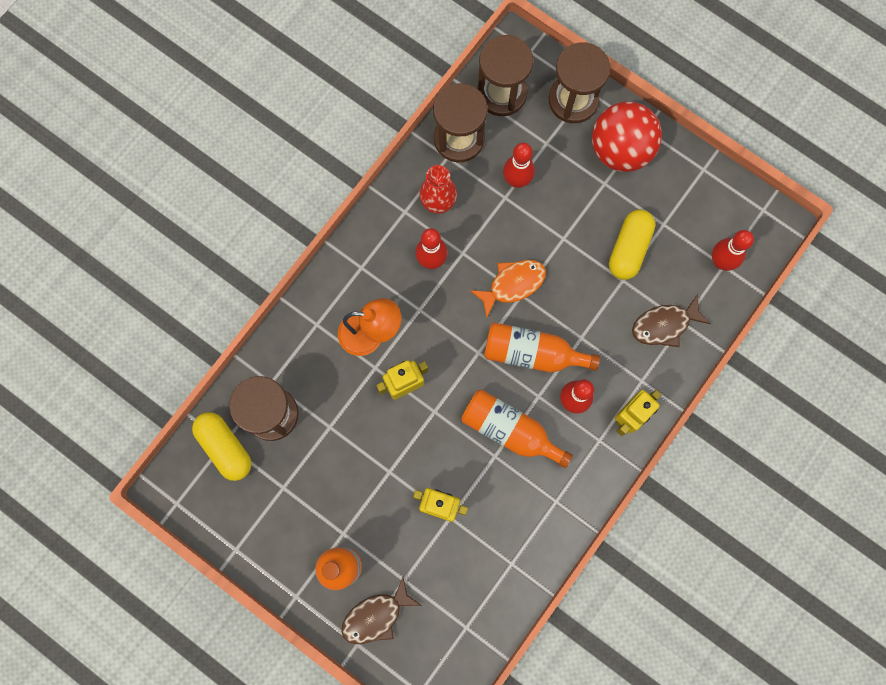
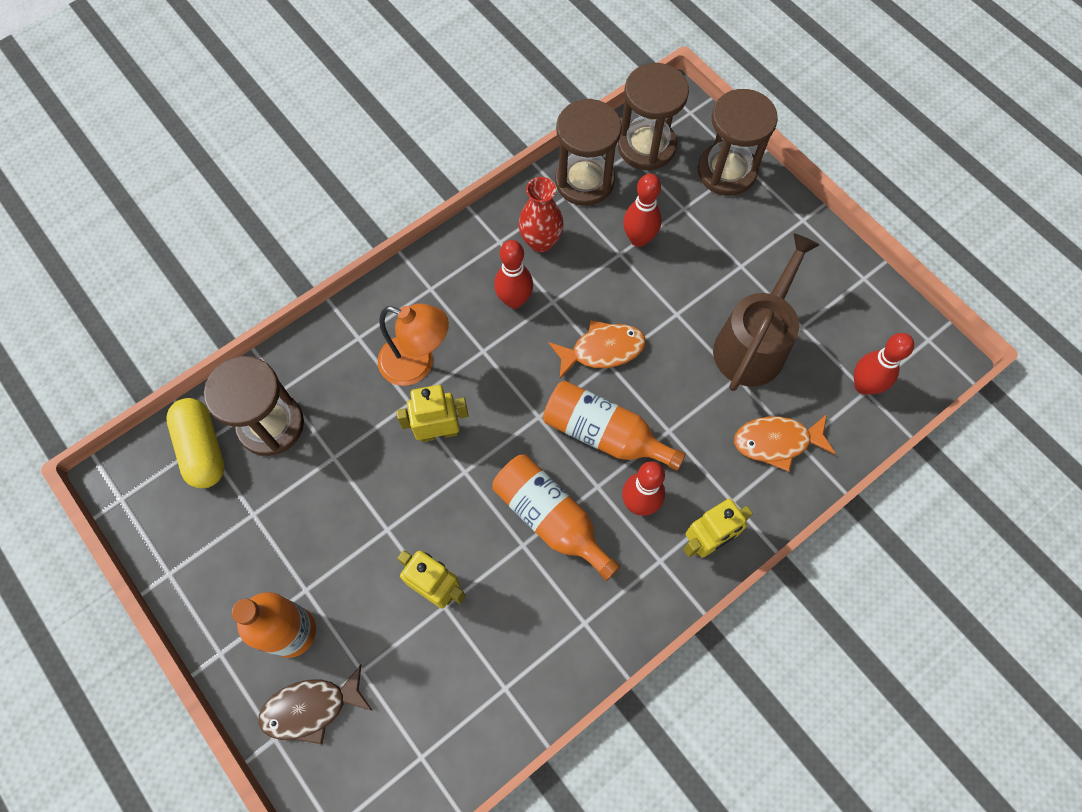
camera: 15 degrees right, 10 degrees down
(620, 150) = (769, 234): red ball -> none
(629, 249) = (753, 344): yellow capsule -> brown watering can
(664, 325) = (776, 442): brown fish -> orange fish

